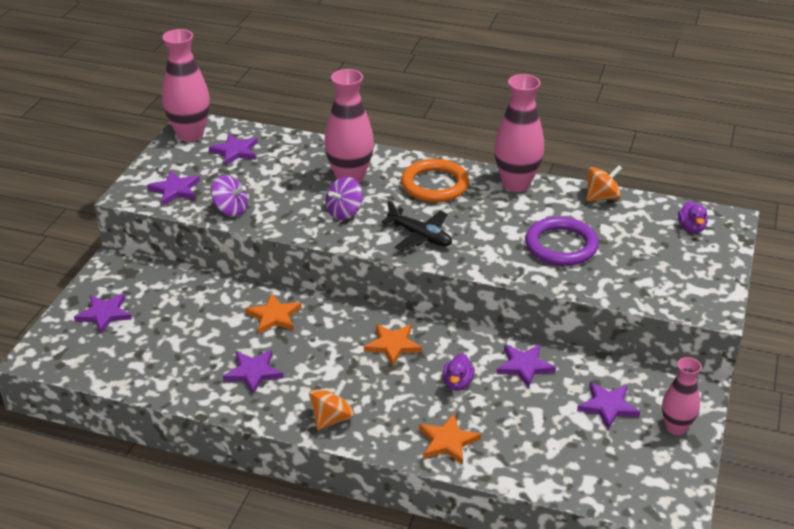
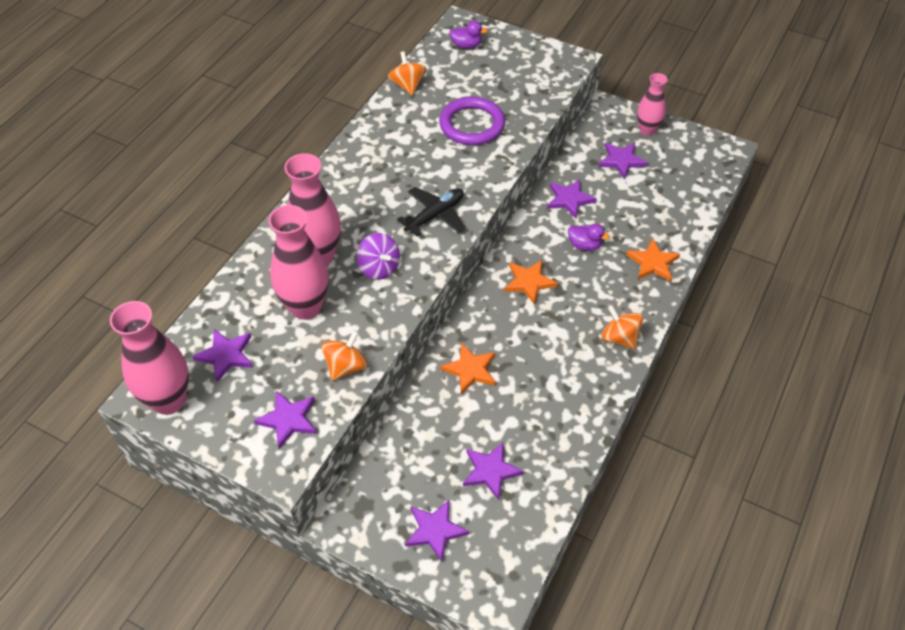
camera: 80 degrees left, 15 degrees up
(230, 210) = (346, 366): purple spinning top -> orange spinning top
(253, 372) = (551, 393): purple star -> purple star (490, 471)
(434, 185) = (352, 192): orange ring -> none
(516, 184) = (369, 135): pink vase -> pink vase (306, 307)

